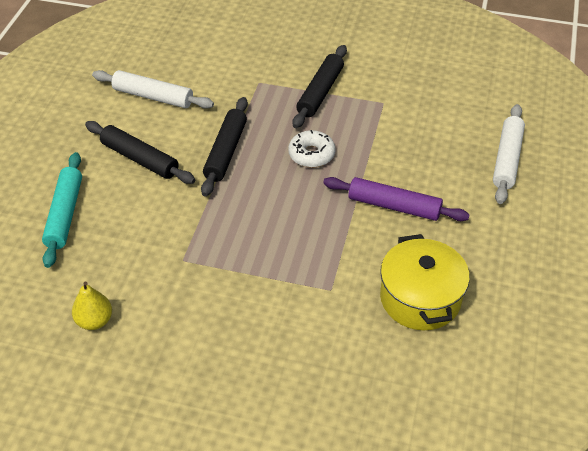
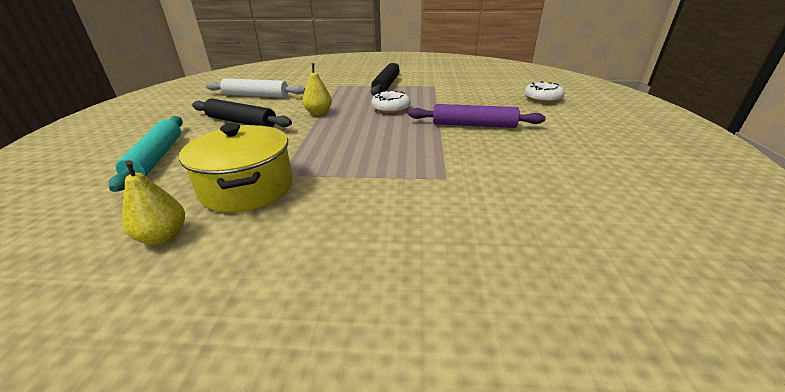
camera: 10 degrees left, 15 degrees down
(226, 152) = (318, 113): black rolling pin -> yellow pear
(420, 298) = (540, 174): yellow pot -> yellow pot (247, 188)
(507, 159) = (542, 98): white rolling pin -> white donut

